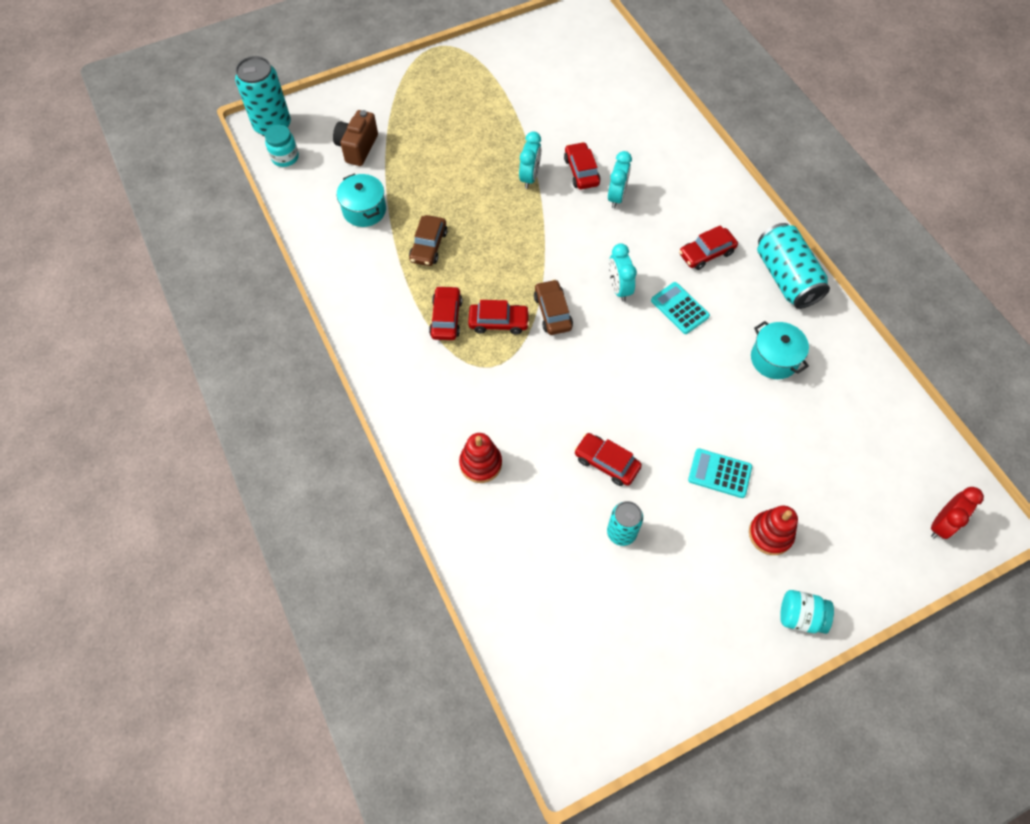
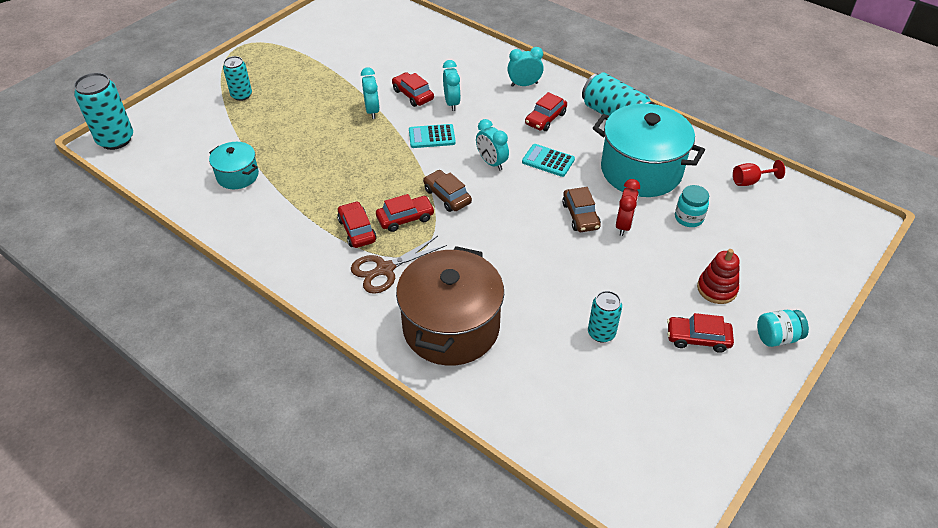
camera: 25 degrees left, 15 degrees down
(285, 157) = (140, 159): turquoise jar -> turquoise jar (688, 218)
(357, 148) = (206, 133): brown camera -> none
(410, 112) = (241, 95): none -> turquoise can
(428, 246) = (311, 183): brown car -> brown car (580, 216)
(451, 373) = (385, 269): none -> brown scissors
(480, 463) = (451, 327): red stacking toy -> brown pot
(606, 463) = (557, 287): red car -> red car (698, 338)
(707, 200) = (524, 84): none -> turquoise clock
(719, 473) = (651, 261): turquoise calculator -> turquoise calculator (432, 137)
(774, 359) = (641, 170): turquoise pot -> turquoise pot, size x1.95
(890, 420) = (750, 181): none -> red goblet
(941, 524) = (831, 235): red clock -> red clock (623, 225)

